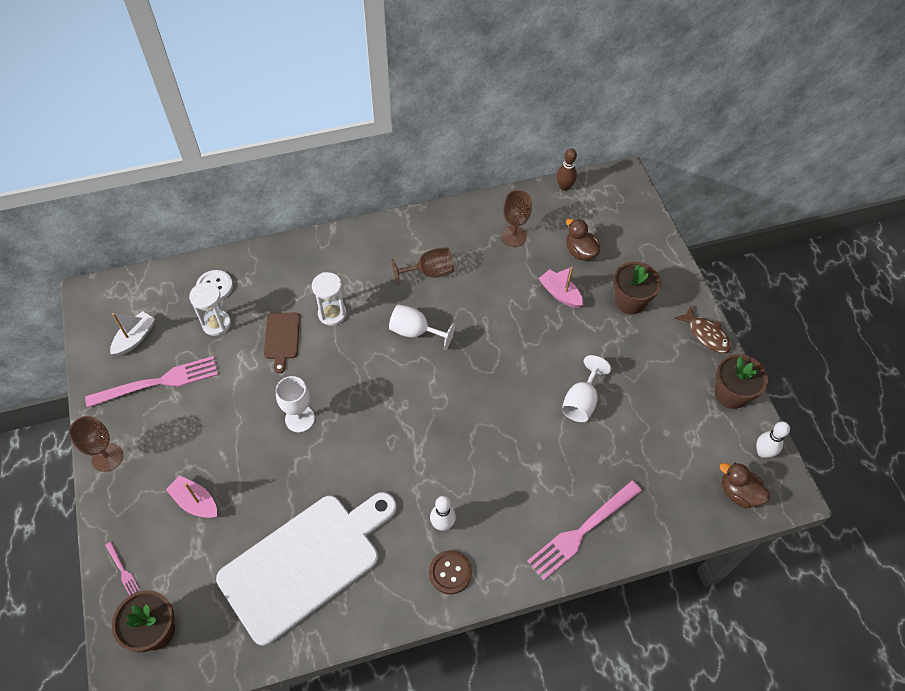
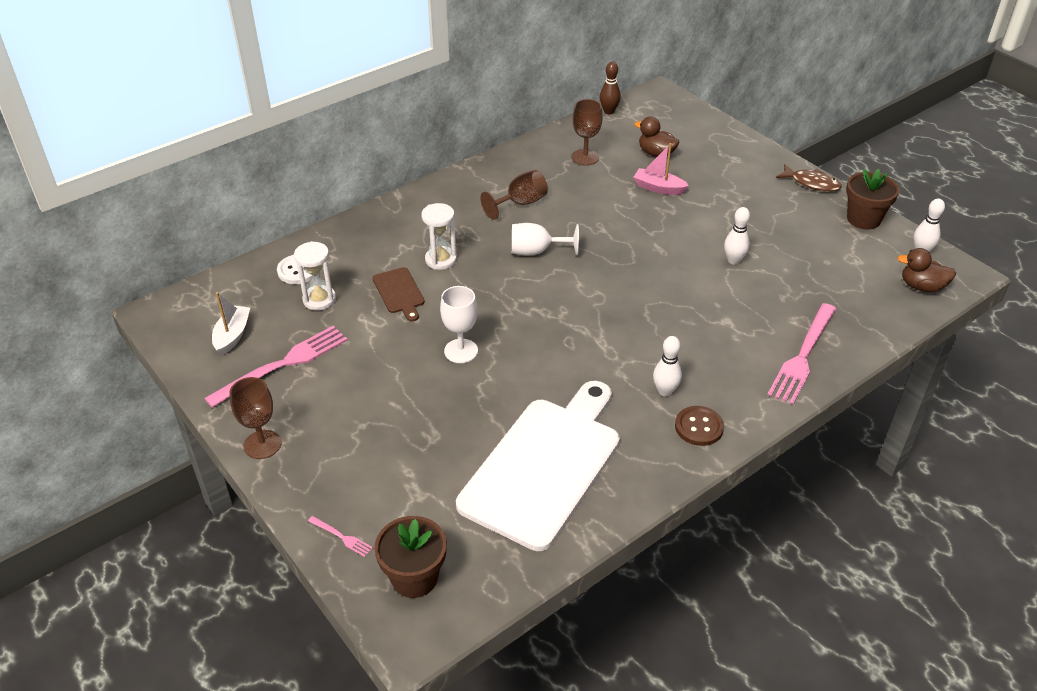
camera: 20 degrees left, 15 degrees down
(195, 502) = (389, 452): pink boat -> none
(581, 401) = (733, 260): white goblet -> white bowling pin
(630, 301) = (727, 177): brown flower pot -> none

